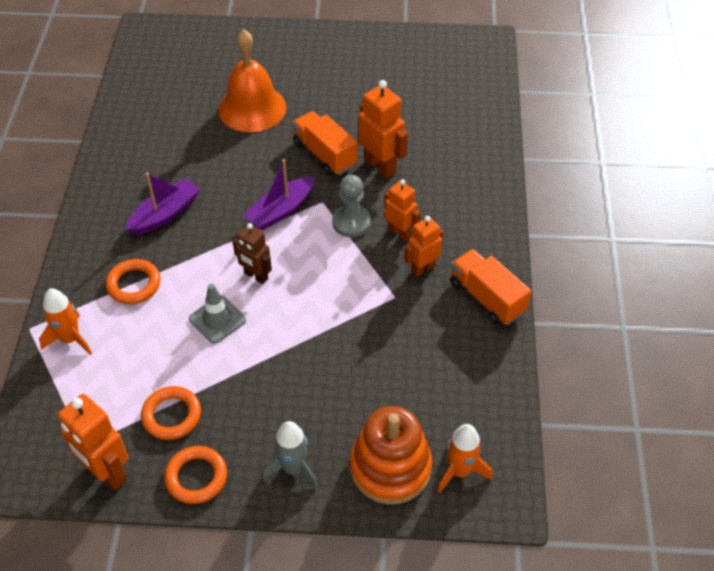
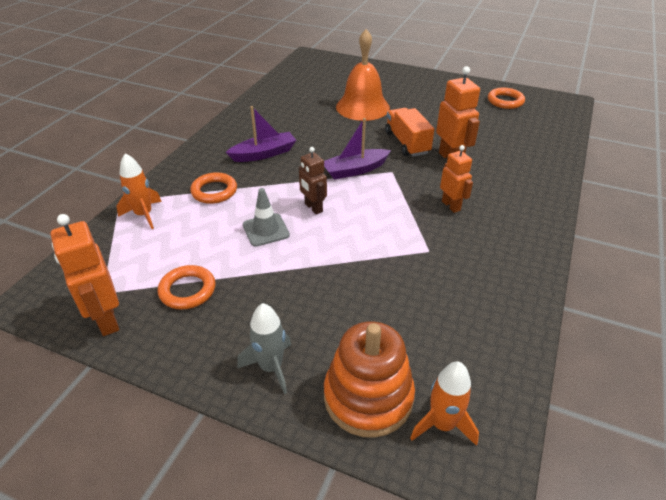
camera: 20 degrees right, 10 degrees down
(196, 477) = (179, 347): orange ring -> orange ring (505, 101)
(351, 222) = (411, 190): grey pawn -> none
(422, 268) = (463, 236): orange robot -> none
(486, 298) = (519, 273): orange truck -> none

